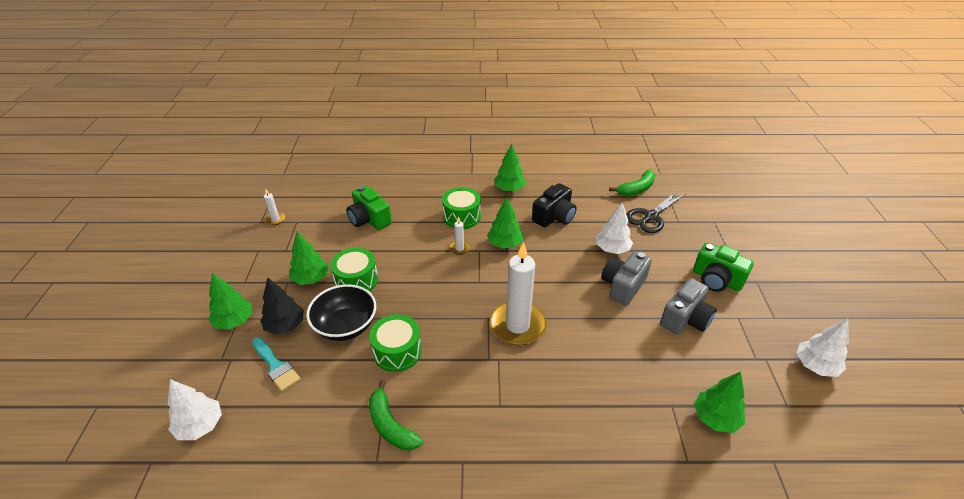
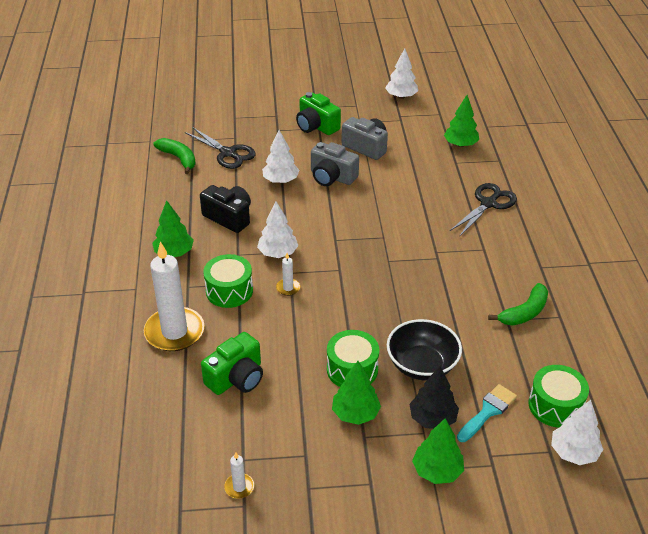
camera: 95 degrees left, 0 degrees up
(397, 351) = (445, 319): green drum -> green drum (555, 406)
(505, 244) = (278, 253): green tree -> white tree
(517, 325) = (394, 241): white candle -> white candle (174, 332)
(586, 427) = (488, 204): none -> black scissors
(716, 280) = (316, 126): green camera -> green camera turned 105 degrees clockwise

